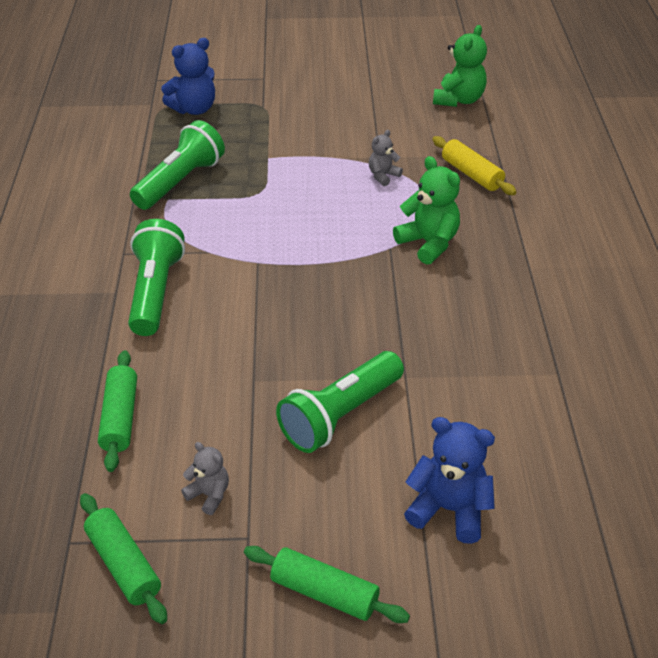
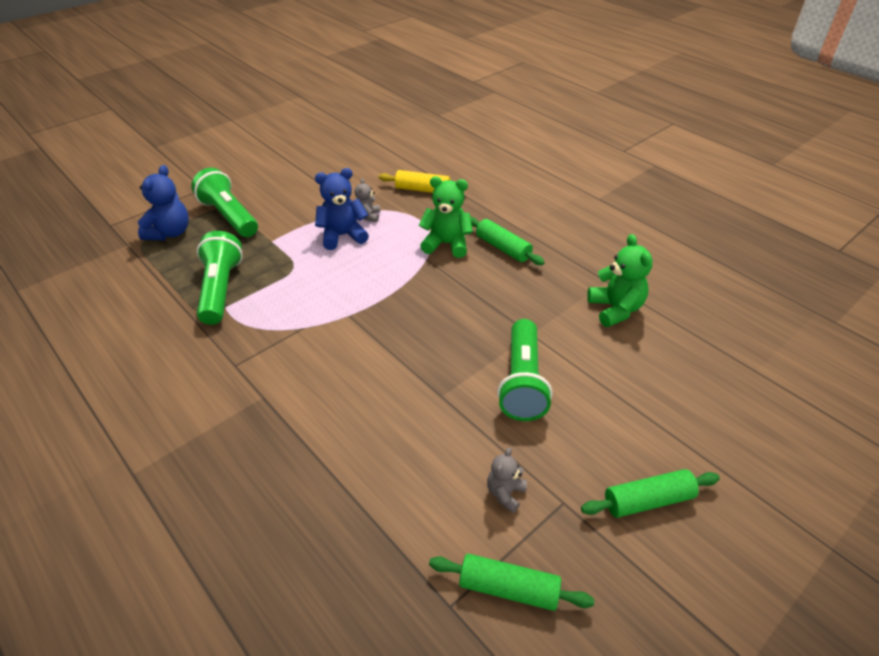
camera: 40 degrees left, 0 degrees up
(120, 417) = (378, 486): green rolling pin -> green rolling pin (503, 248)
(155, 291) = (295, 378): green flashlight -> green flashlight (229, 216)
(209, 494) = (505, 493): grey teddy bear -> grey teddy bear turned 60 degrees counterclockwise
(449, 509) = (648, 396): blue teddy bear -> blue teddy bear (342, 236)
(458, 100) = (361, 148): green teddy bear -> green teddy bear (615, 309)

